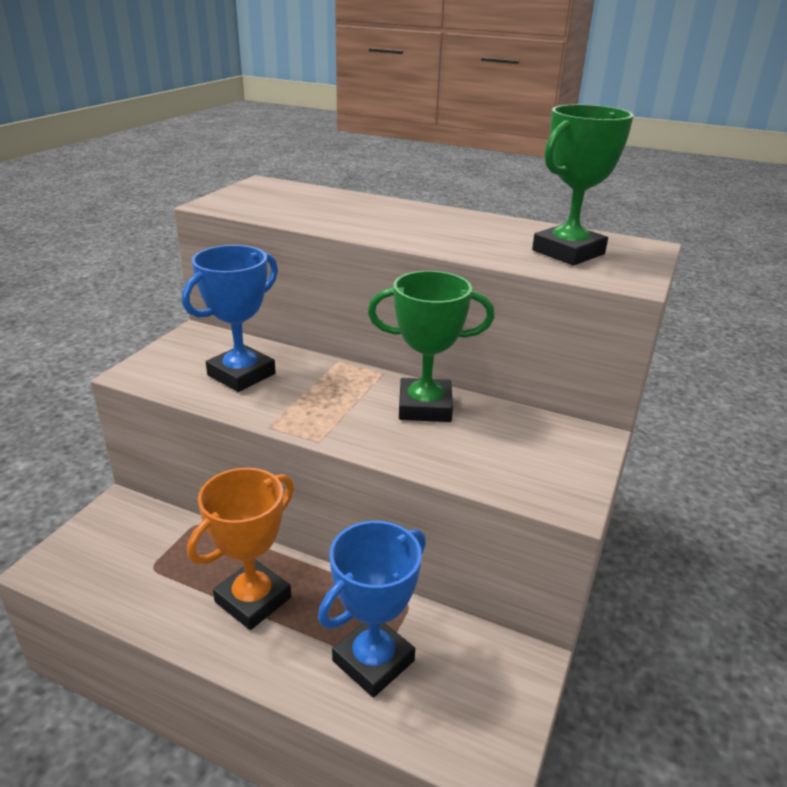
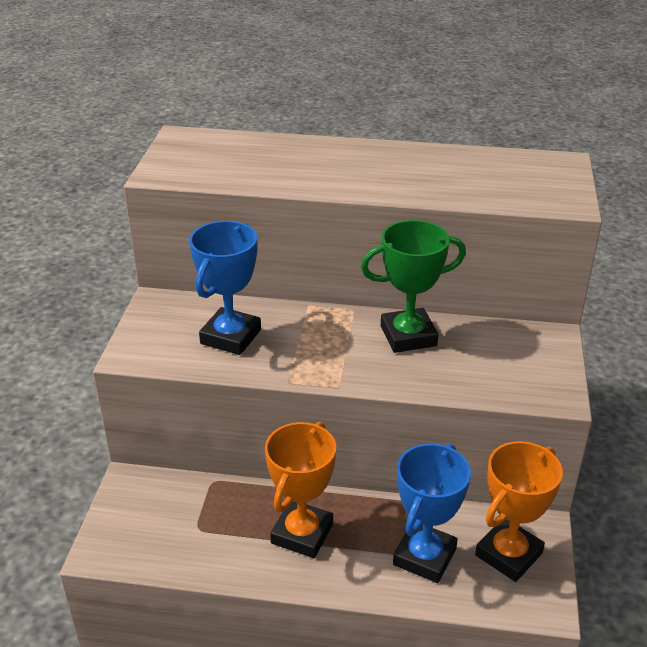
camera: 15 degrees left, 5 degrees up
(474, 684) = (508, 554): none -> orange trophy
(568, 252) = (506, 181): green trophy -> none

